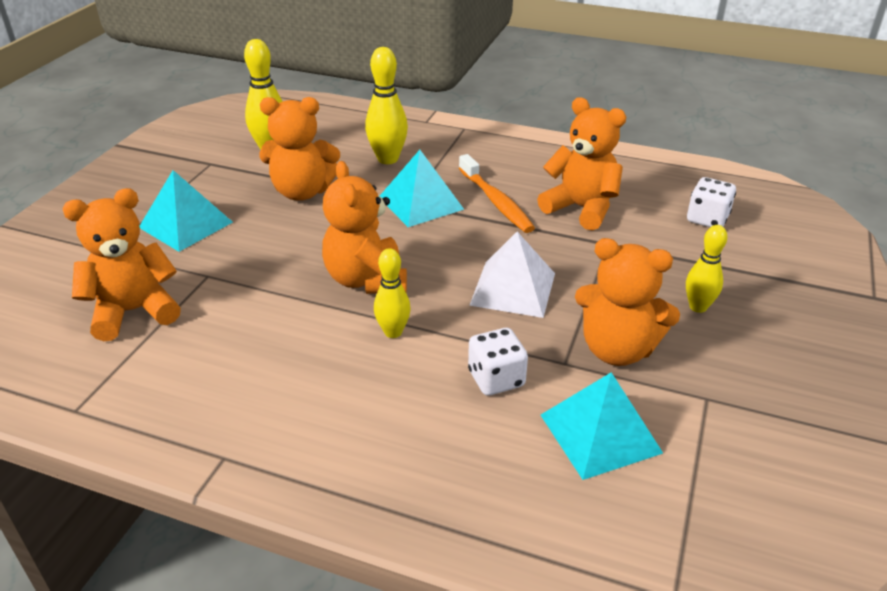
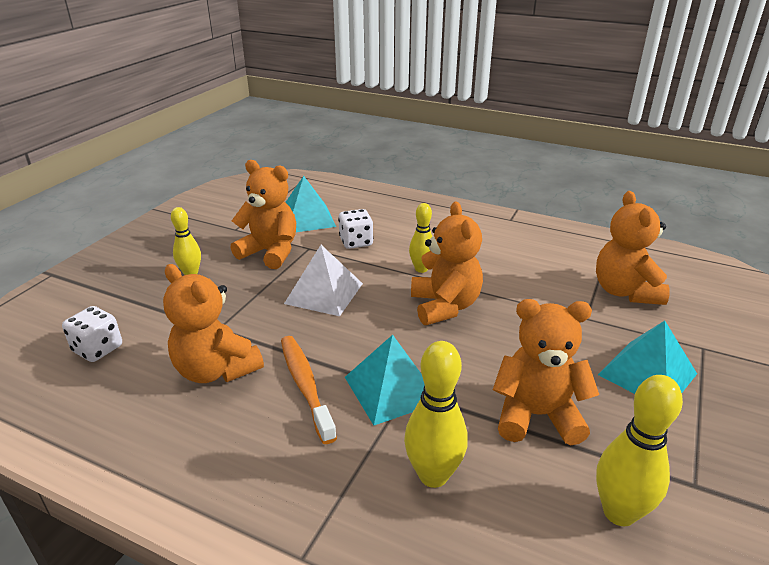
camera: 175 degrees left, 5 degrees down
(134, 311) = (625, 291): orange teddy bear -> orange teddy bear turned 105 degrees clockwise

